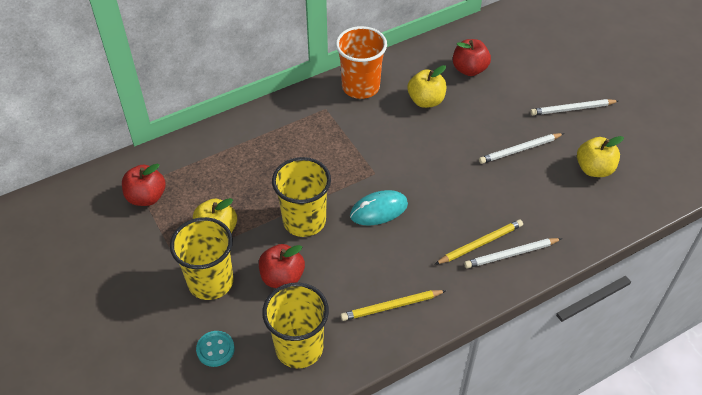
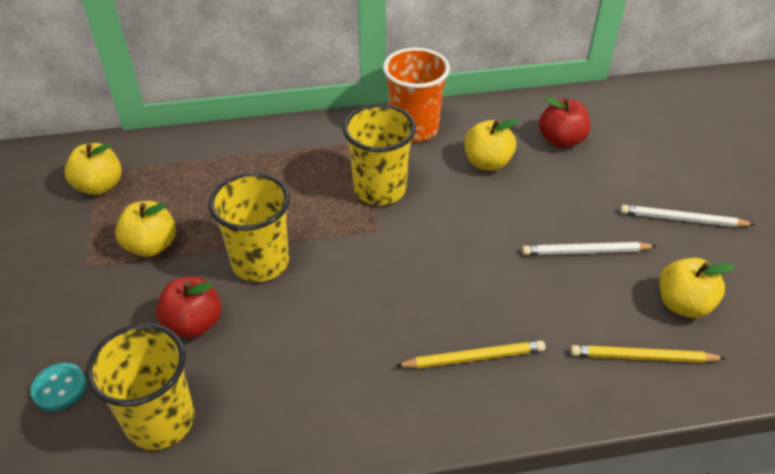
camera: 20 degrees right, 5 degrees down
(146, 197) = (99, 186): red apple -> yellow apple
(210, 282) = (107, 302): yellow cup -> yellow cup (380, 189)
(378, 210) = (359, 275): turquoise mouse -> none
(391, 306) = (310, 405): yellow pencil -> yellow pencil (643, 357)
(511, 254) = (511, 385): white pencil -> none

